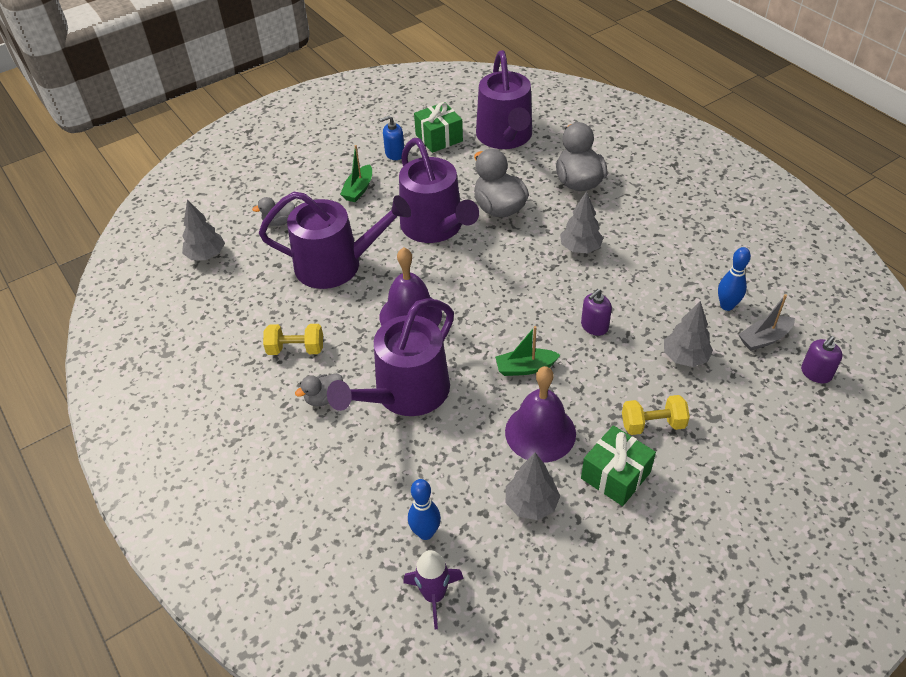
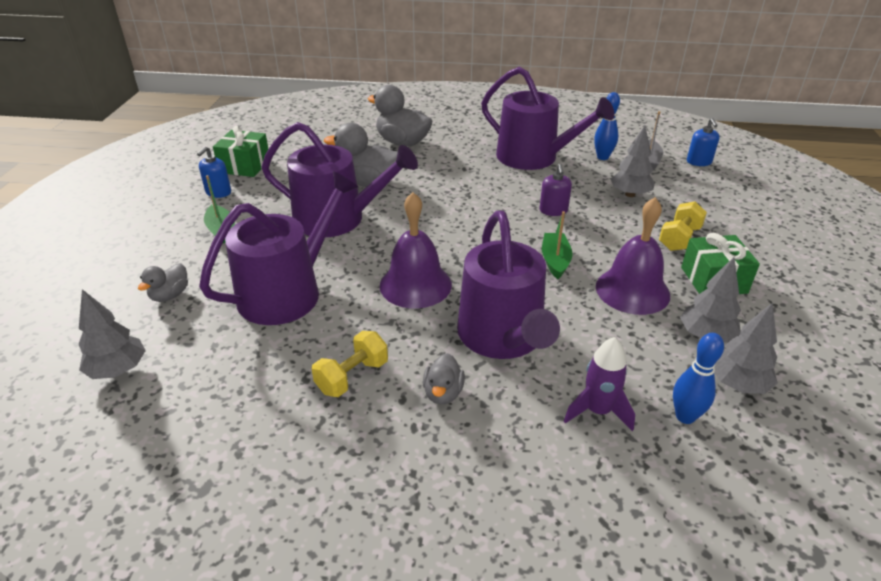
camera: 50 degrees left, 10 degrees down
(434, 595) = (767, 453): purple rocket -> purple rocket (597, 411)
(505, 137) = (302, 142): purple watering can -> purple watering can (534, 157)
(525, 368) = (555, 261): green boat -> green boat turned 150 degrees clockwise
(580, 248) = (468, 175): grey tree -> grey tree (737, 384)
(816, 373) = (699, 162): purple soap dispenser -> blue soap dispenser

